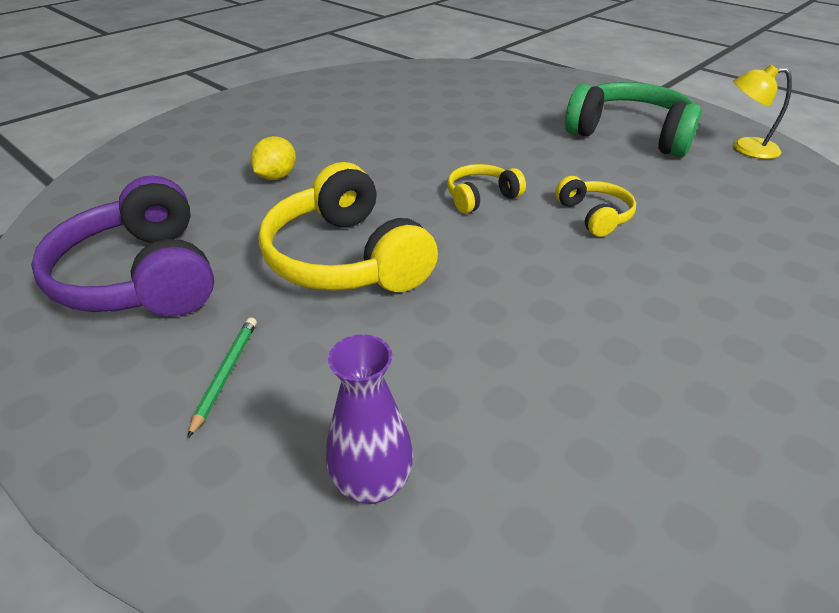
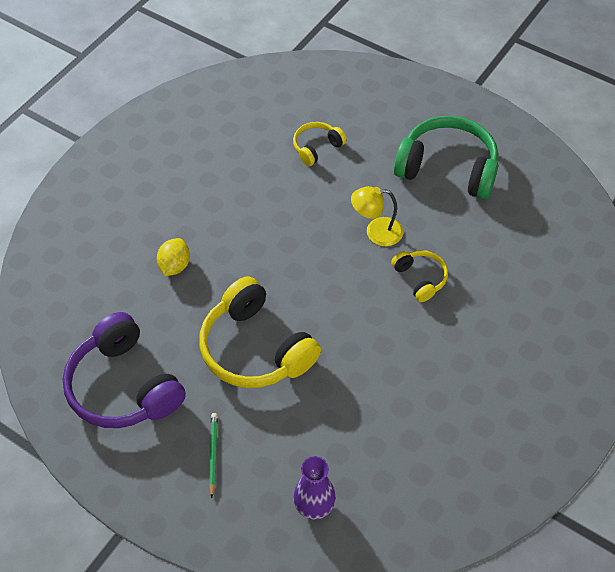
camera: 10 degrees left, 15 degrees up
(481, 197) = (337, 269): yellow headphones -> yellow headphones (316, 147)
(745, 148) = (537, 176): yellow lamp -> yellow lamp (376, 232)

